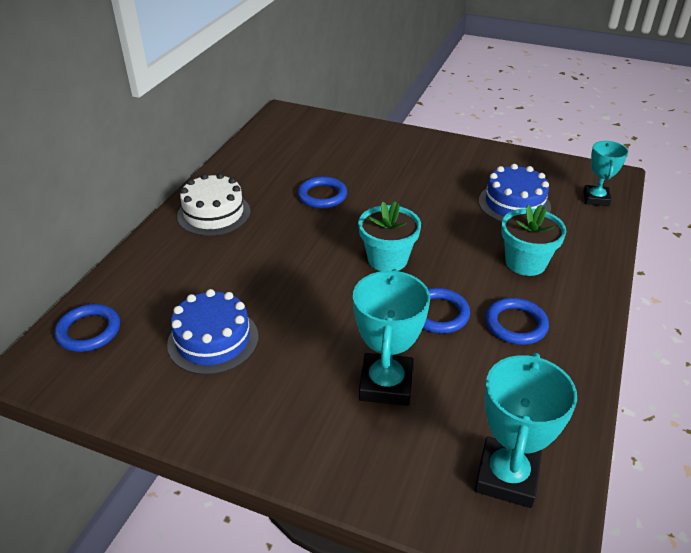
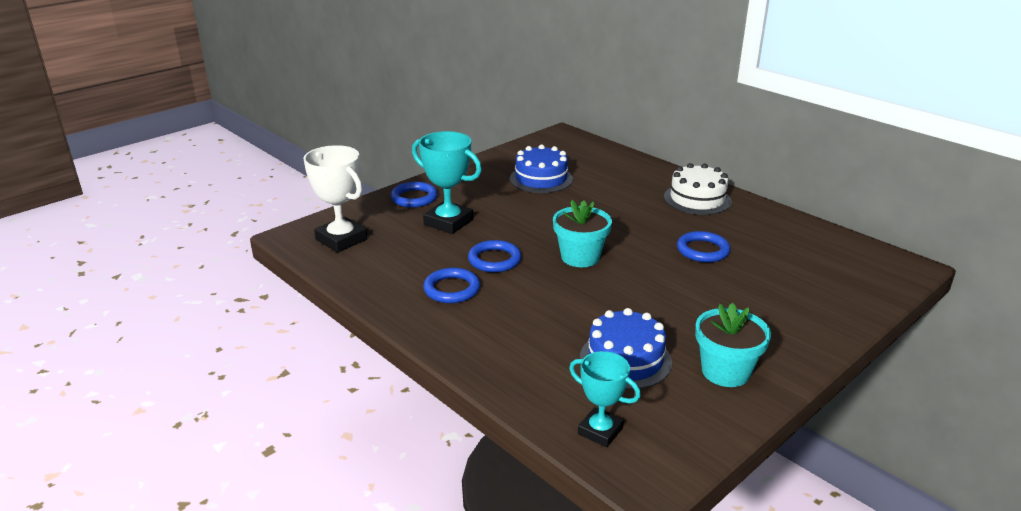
camera: 115 degrees right, 10 degrees down
(89, 331) = (581, 148): blue ring -> blue ring (414, 198)
(507, 476) = (341, 239): turquoise trophy -> white trophy
(525, 262) = (521, 325): turquoise flower pot -> turquoise flower pot (725, 371)

